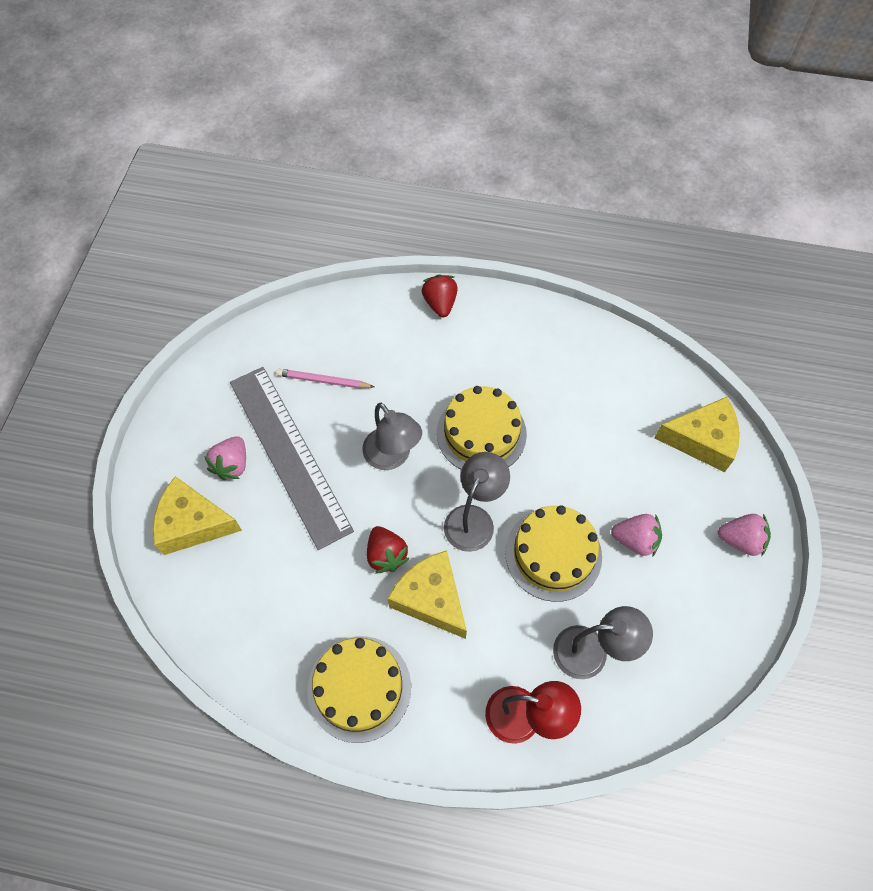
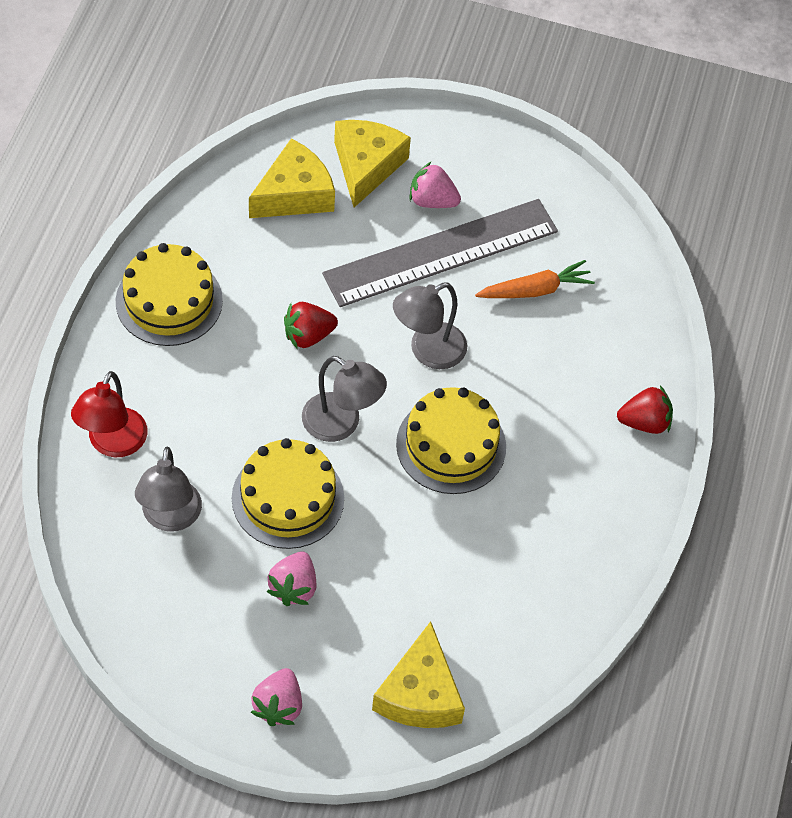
camera: 90 degrees right, 5 degrees down
(323, 381) = (535, 290): pink pencil -> orange carrot
(431, 598) = (253, 372): yellow cheese -> yellow cheese (294, 194)

